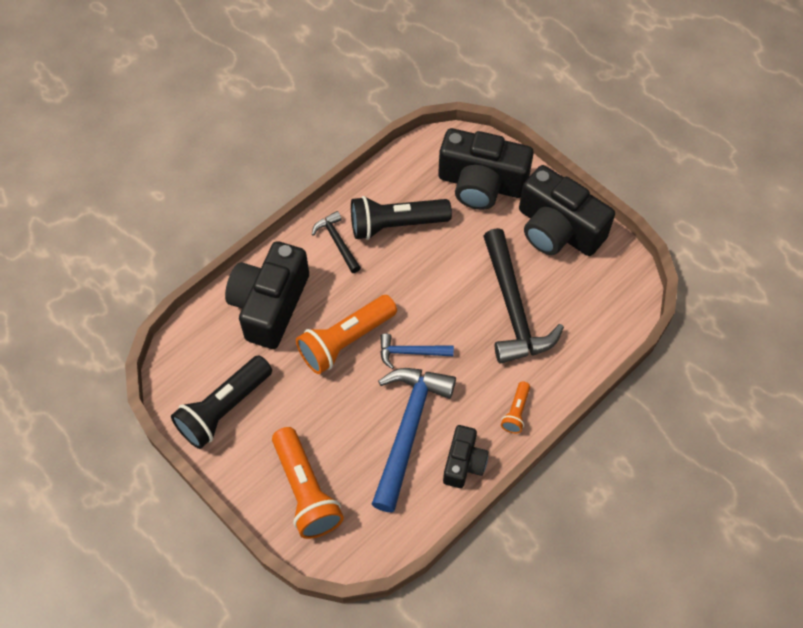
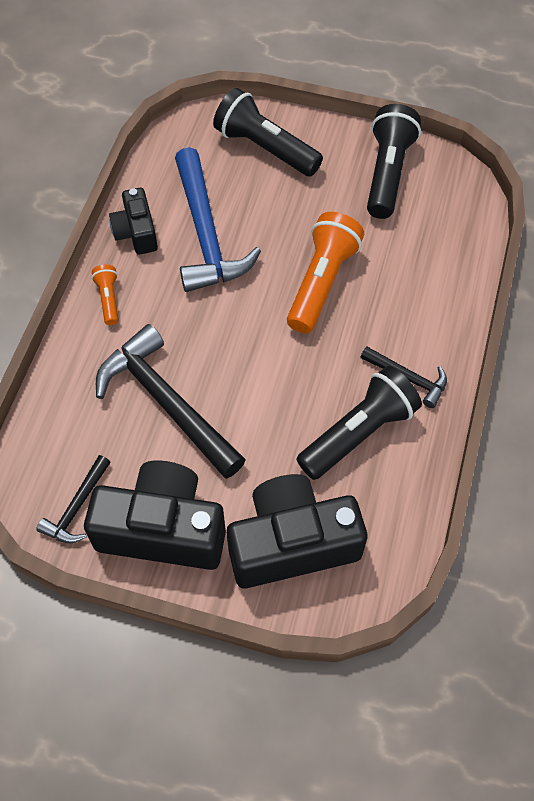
camera: 150 degrees right, 0 degrees up
(270, 305) = (424, 278): black camera -> none
(306, 491) = (265, 148): orange flashlight -> black flashlight
(410, 352) = (249, 303): blue hammer -> none
(607, 269) = (77, 507): none -> black hammer

